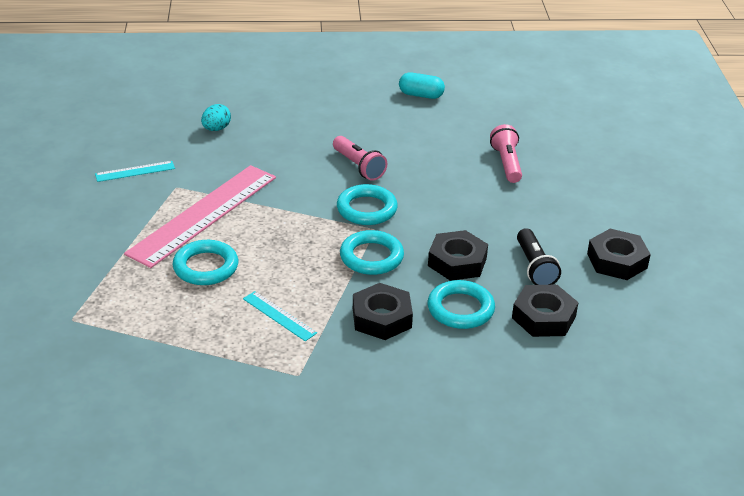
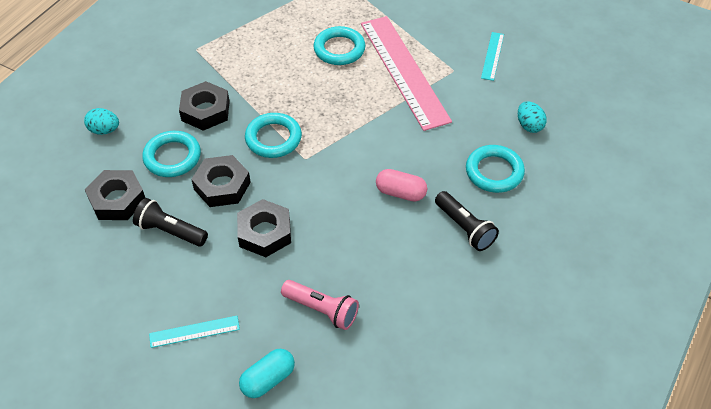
camera: 125 degrees right, 15 degrees up
(279, 316) = (256, 63): turquoise ruler -> turquoise ruler (194, 331)
(358, 166) = (400, 193): pink flashlight -> pink capsule
(361, 128) = (465, 228): none -> black flashlight
(366, 209) = (335, 166): turquoise ring -> turquoise ring (494, 172)
(421, 95) = (498, 314): turquoise capsule -> turquoise capsule (268, 379)
(481, 376) = (104, 130): none -> turquoise egg
(617, 261) = (124, 295): black nut -> black nut (265, 232)

